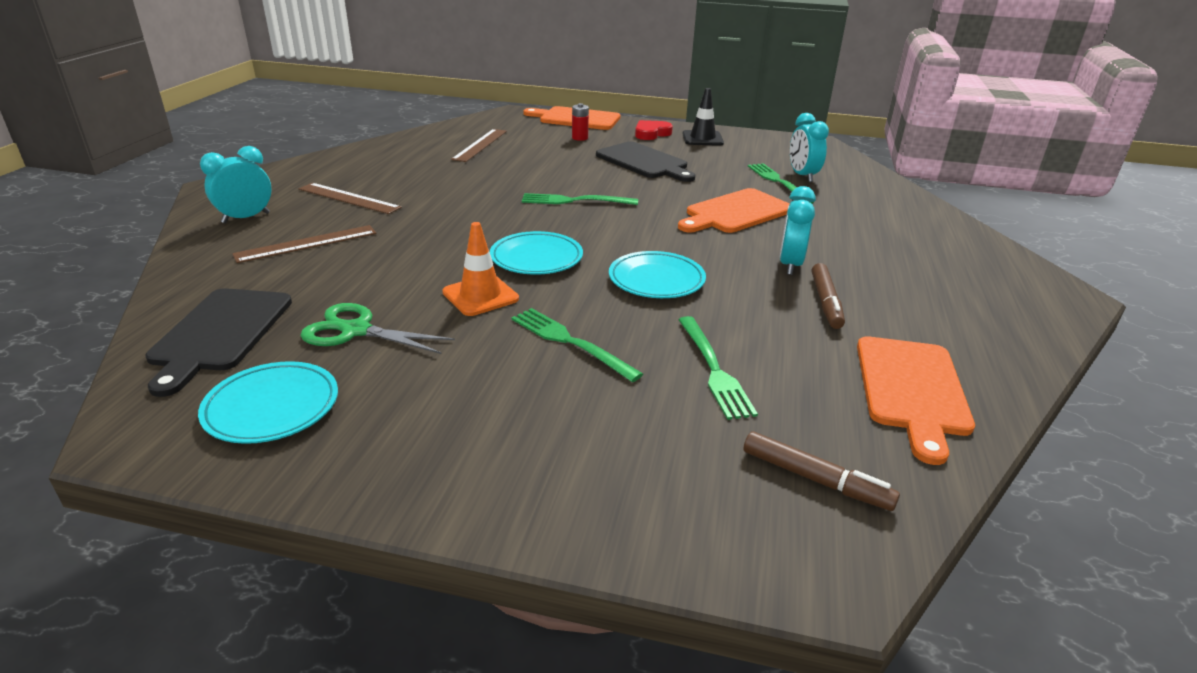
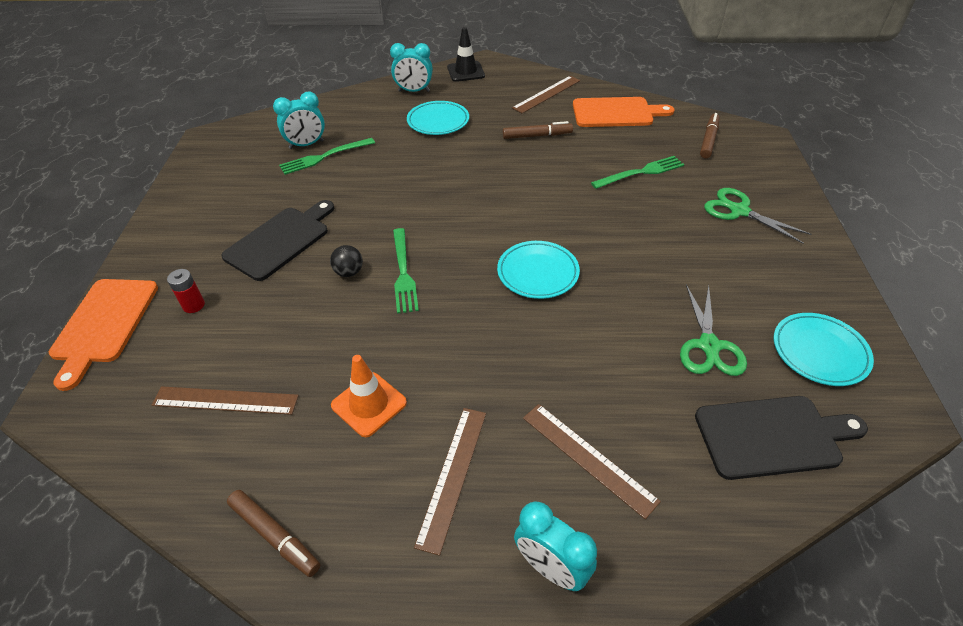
camera: 100 degrees left, 15 degrees up
(365, 154) = (275, 536): none -> brown marker
(480, 296) = (616, 290): orange traffic cone -> orange traffic cone (369, 404)
(570, 342) = (650, 231): green fork -> none
(581, 440) = (739, 211): none -> green scissors
(588, 182) = (349, 272): none -> black ball
(651, 133) = (177, 247): red heart -> none
(656, 280) = (543, 204): turquoise plate -> turquoise plate (438, 121)
(702, 138) = (197, 207): black traffic cone -> black traffic cone (466, 72)
(735, 212) = (402, 176): orange cutting board -> none
(790, 265) = (489, 149): turquoise clock -> turquoise clock (414, 91)
(965, 332) = (547, 94): none -> brown ruler

